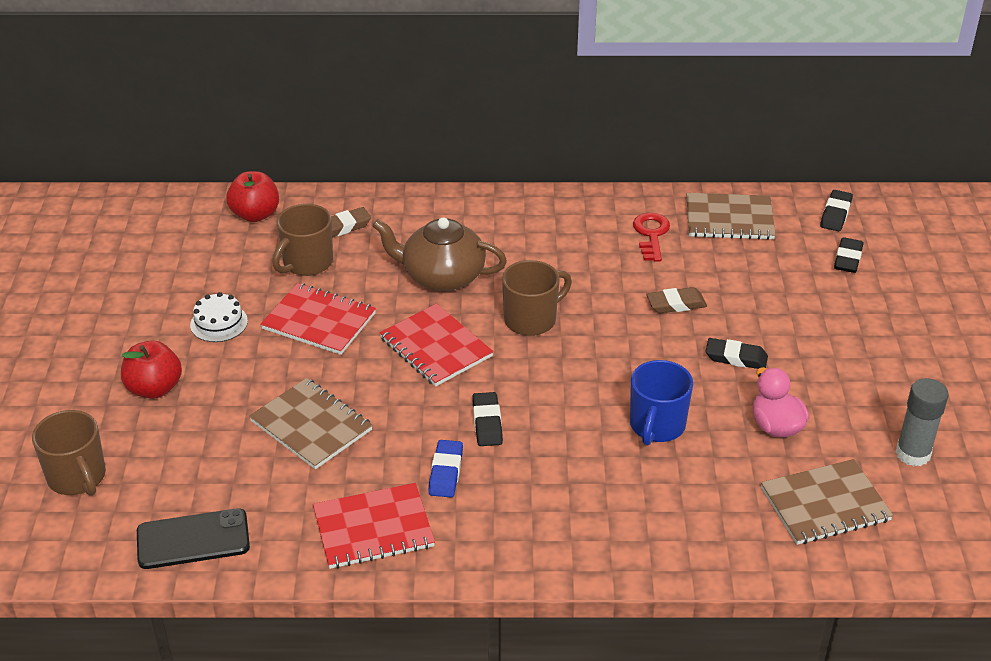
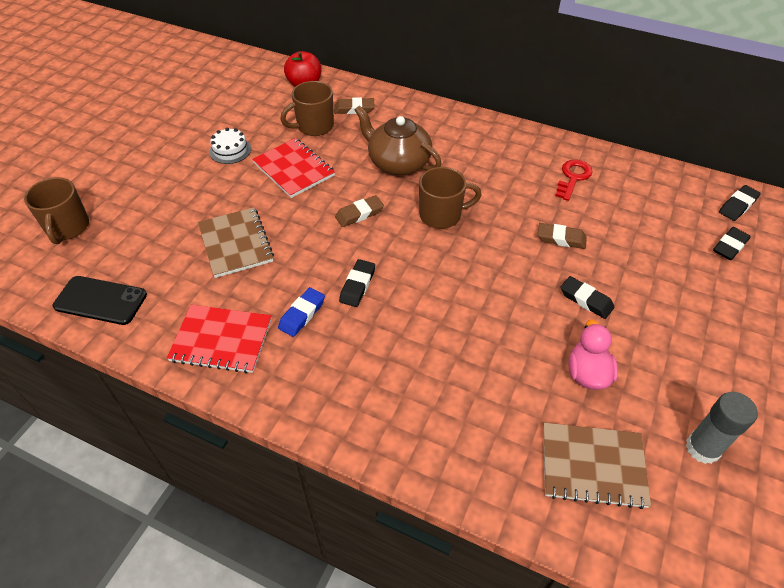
camera: 25 degrees right, 10 degrees up
(154, 388) = (158, 182): red apple -> none
(436, 347) = (359, 214): red notebook -> brown eraser
(656, 426) = (486, 336): blue mug -> none
(729, 219) = (643, 183): brown notebook -> none

